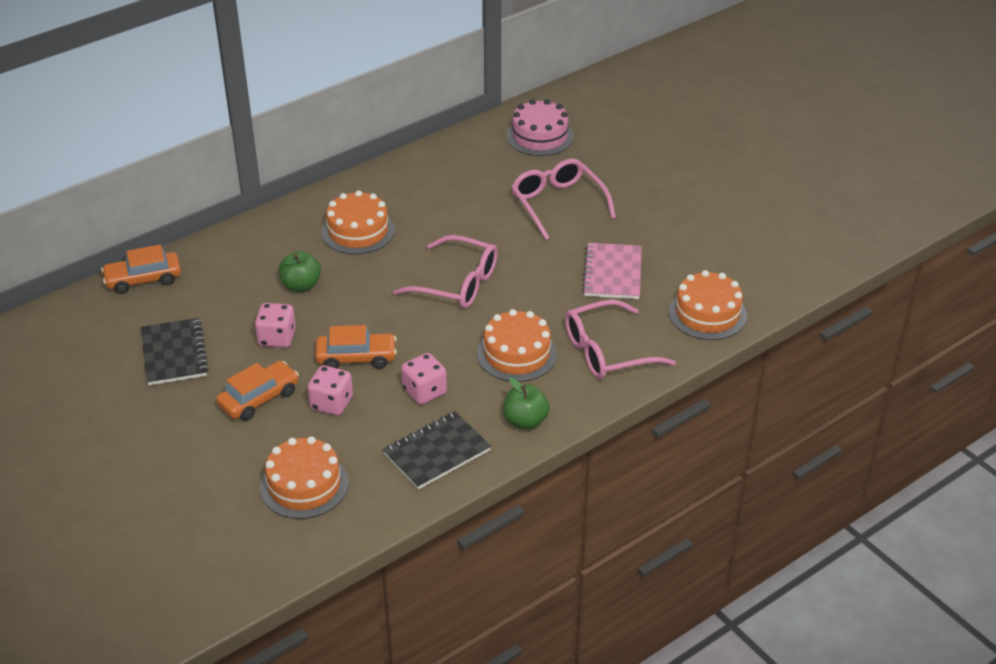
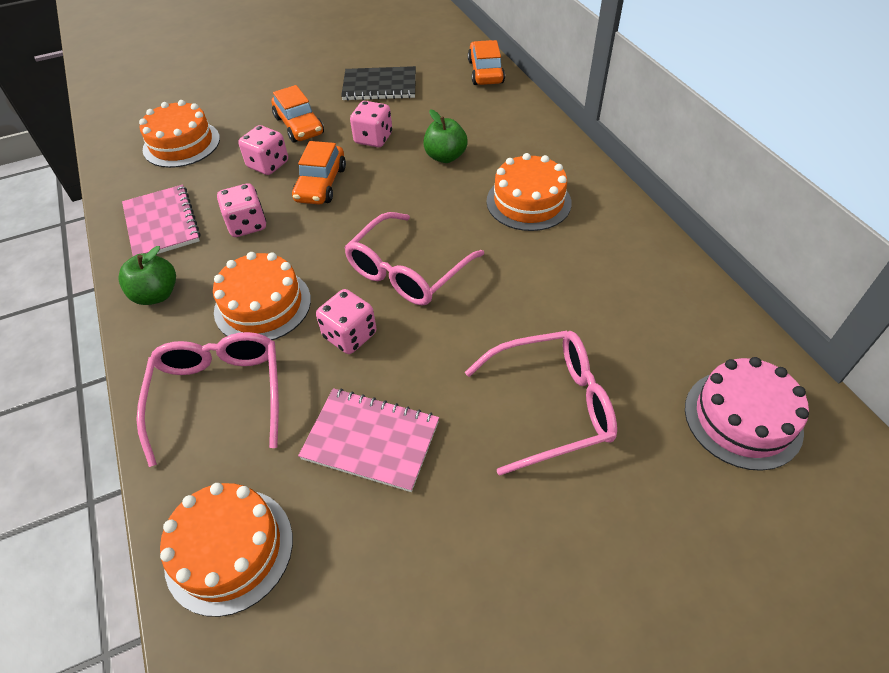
camera: 105 degrees right, 10 degrees up
(437, 452) = (161, 224): black notebook -> pink notebook
(531, 300) = (350, 335): none -> pink dice

